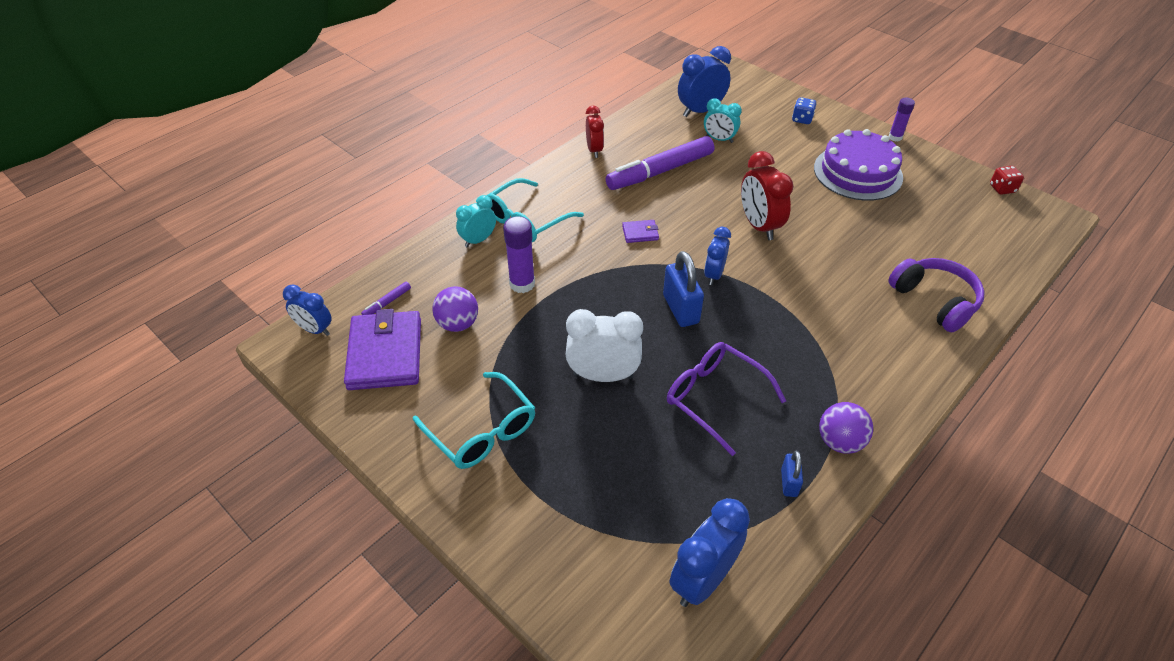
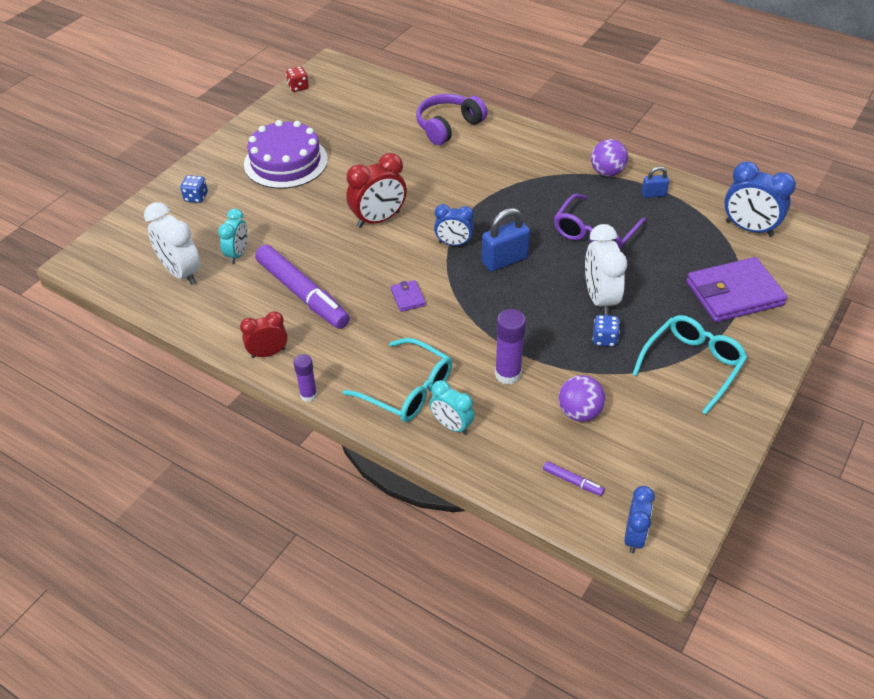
camera: 100 degrees left, 0 degrees up
(385, 354) = (640, 461): purple wallet -> purple wallet (734, 293)
(543, 365) = (604, 339): none -> blue dice
(700, 111) = (181, 272): blue clock -> white clock
(895, 137) = (225, 139): purple glue stick -> purple glue stick (308, 395)

